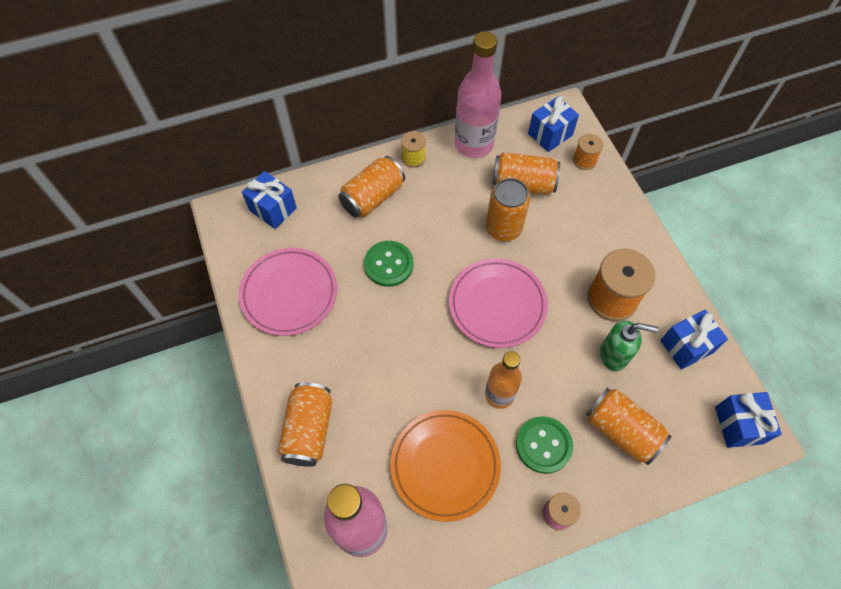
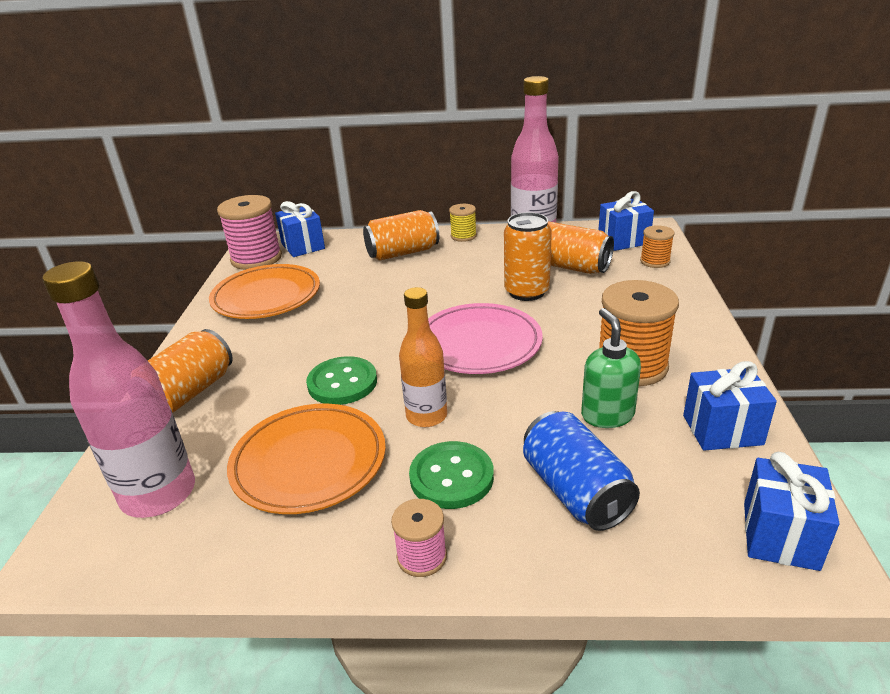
camera: 25 degrees right, 30 degrees down
(240, 240) = (256, 258): none -> pink spool
(289, 293) = (266, 297): pink plate -> orange plate
(388, 264) = (381, 295): green button -> green button (342, 383)
(614, 355) = (607, 415): green soap dispenser -> green soap dispenser turned 135 degrees counterclockwise
(621, 430) = (575, 491): orange can -> blue can

